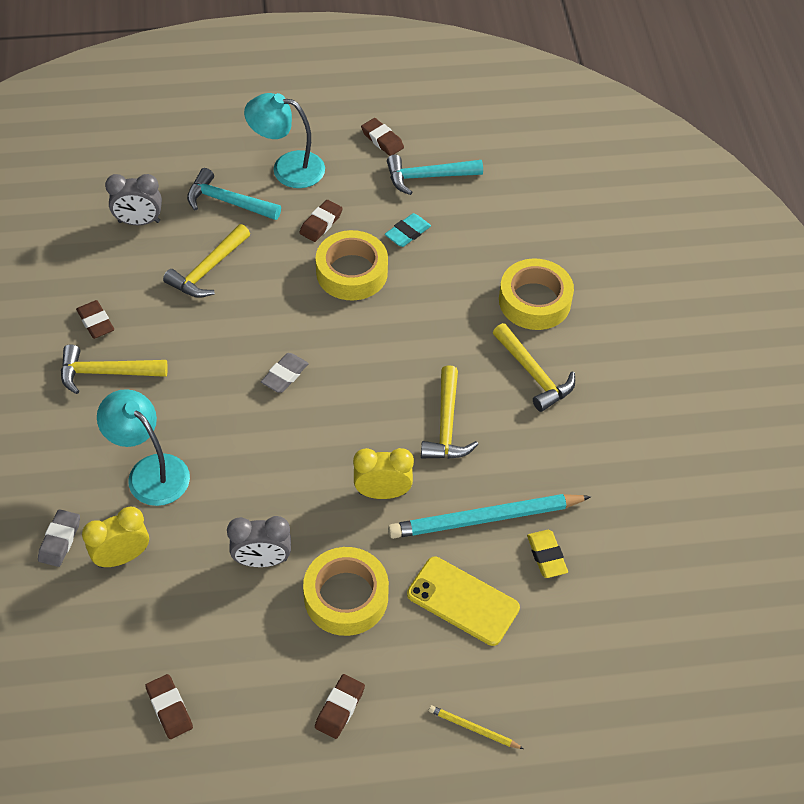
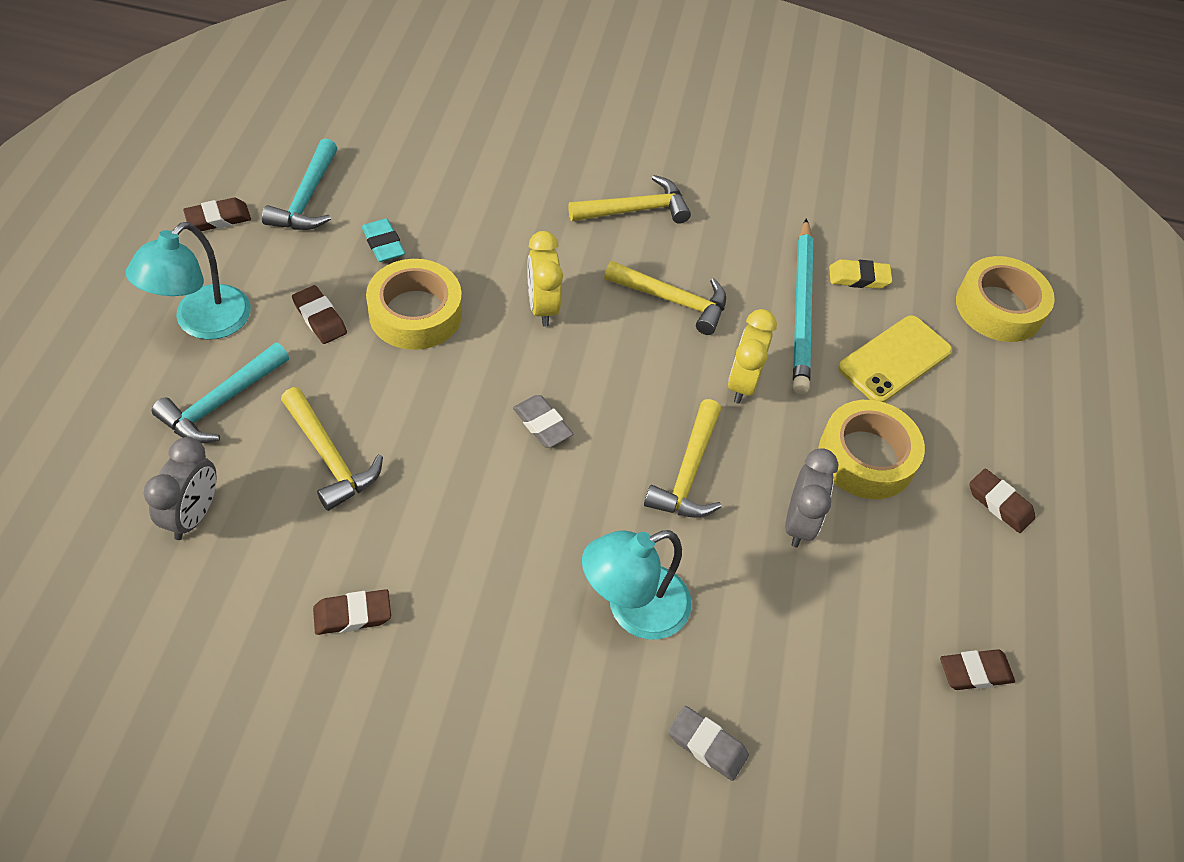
camera: 75 degrees left, 0 degrees up
(106, 373) = (449, 623): yellow hammer -> yellow hammer (688, 473)
(122, 557) = (754, 674): yellow clock -> yellow clock (542, 307)
(473, 729) = (1038, 399): yellow pencil -> none
(534, 301) = (539, 175): yellow tape -> yellow tape (999, 307)

